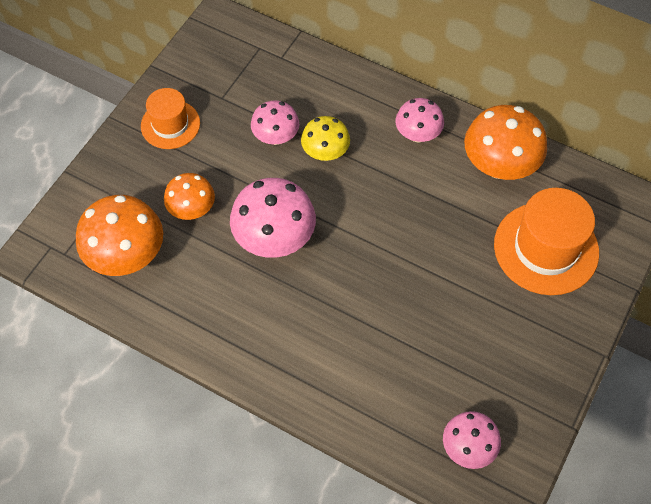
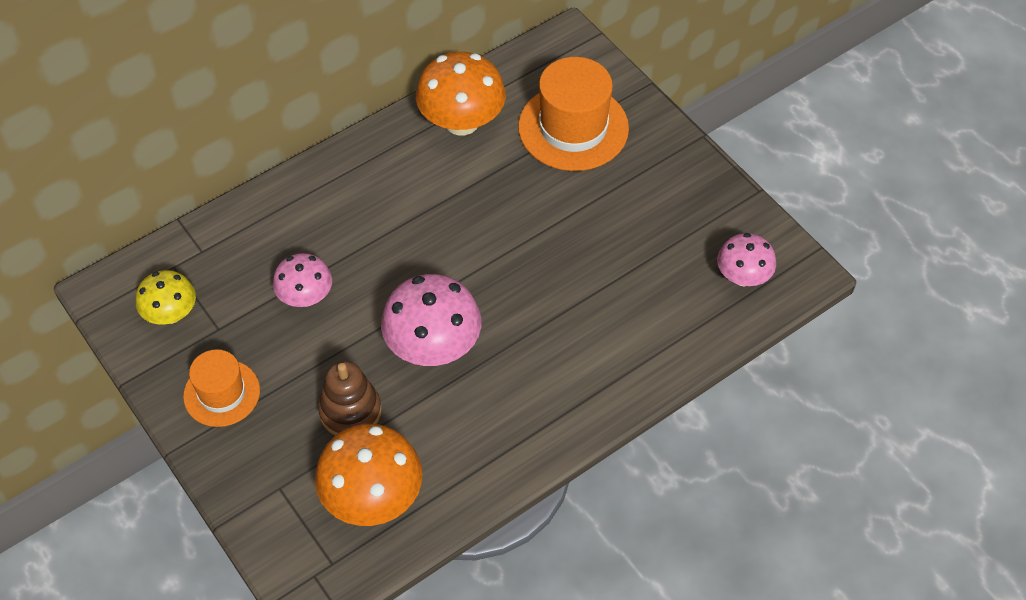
camera: 65 degrees left, 5 degrees down
(192, 209) = (350, 411): orange mushroom -> brown stacking toy
(325, 152) = (354, 259): yellow mushroom -> yellow mushroom (171, 314)
(417, 134) = (383, 171): pink mushroom -> none

